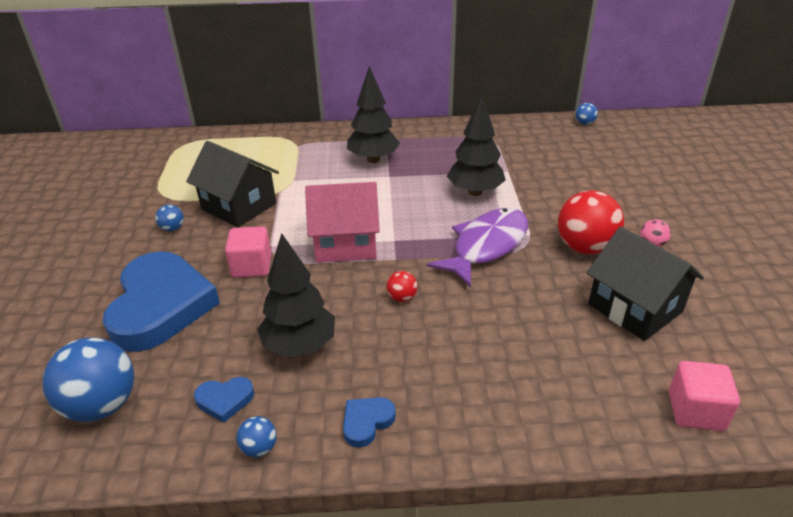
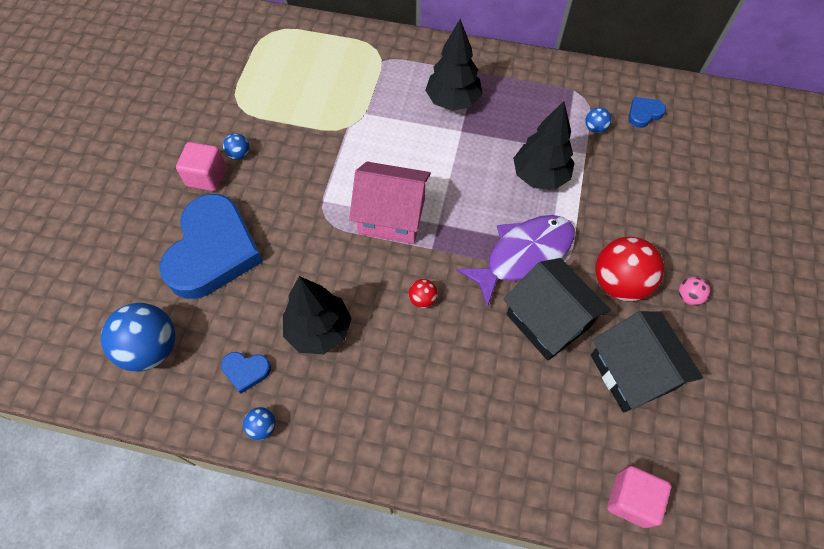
camera: 15 degrees right, 25 degrees up
(239, 206) = (305, 139): black house -> black house (548, 320)
(252, 266) = (300, 223): pink cube -> pink cube (206, 176)
(366, 422) = (352, 427): blue heart -> blue heart (644, 113)
(584, 123) = (701, 97): blue ball -> blue ball (595, 128)

